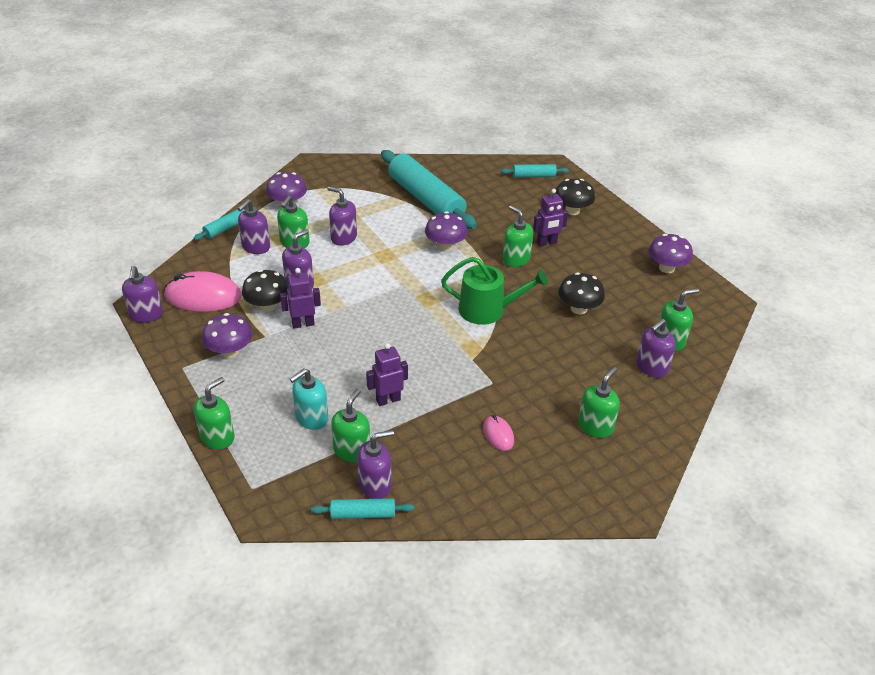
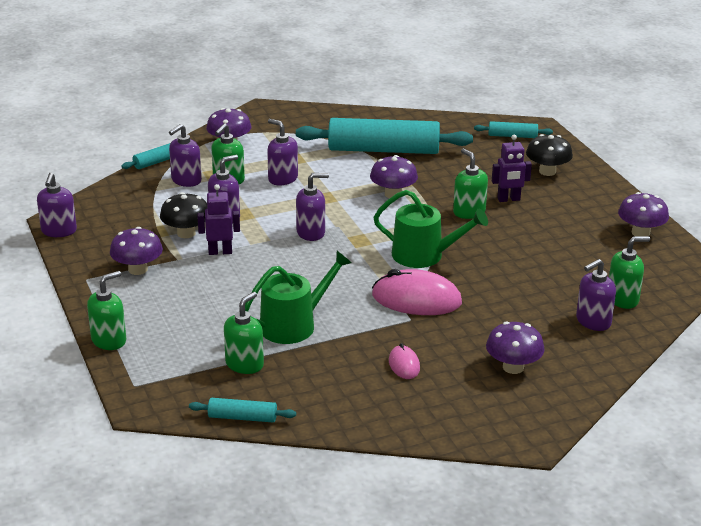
camera: 10 degrees right, 10 degrees down
(203, 296) = (121, 220): pink mouse -> pink mouse (416, 299)
(311, 418) = (209, 333): turquoise soap dispenser -> none
(375, 485) = (261, 395): purple soap dispenser -> purple soap dispenser (311, 233)
(388, 400) = (294, 325): purple robot -> green watering can
(426, 199) = (383, 150): turquoise rolling pin -> turquoise rolling pin turned 60 degrees counterclockwise
(578, 308) = (527, 262): black mushroom -> none
(595, 426) = (513, 367): green soap dispenser -> purple mushroom

